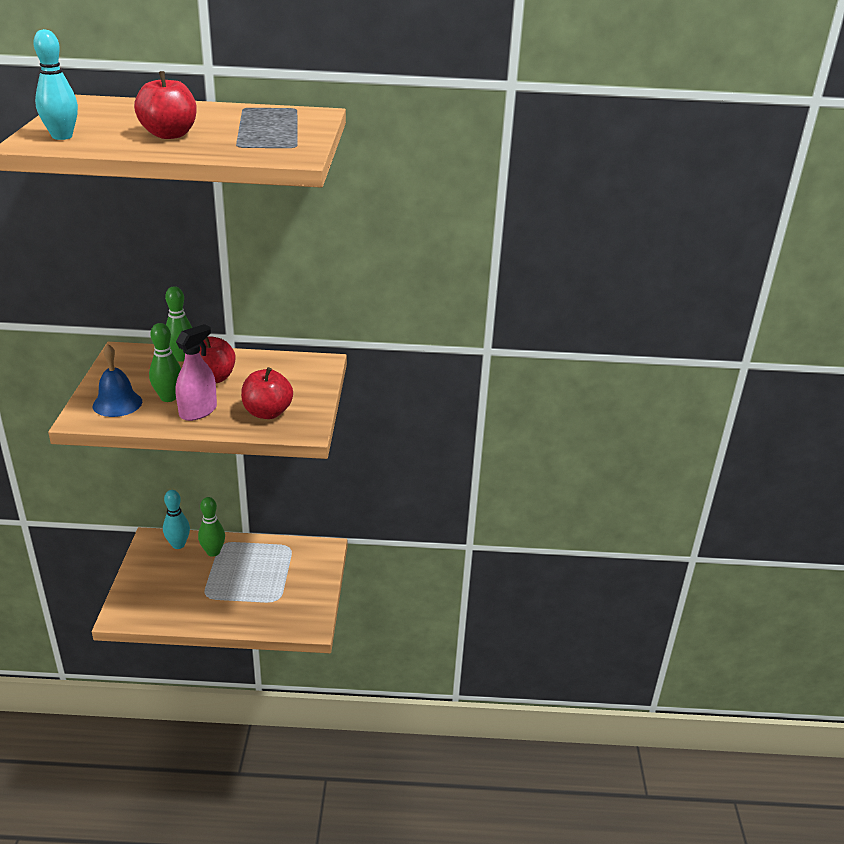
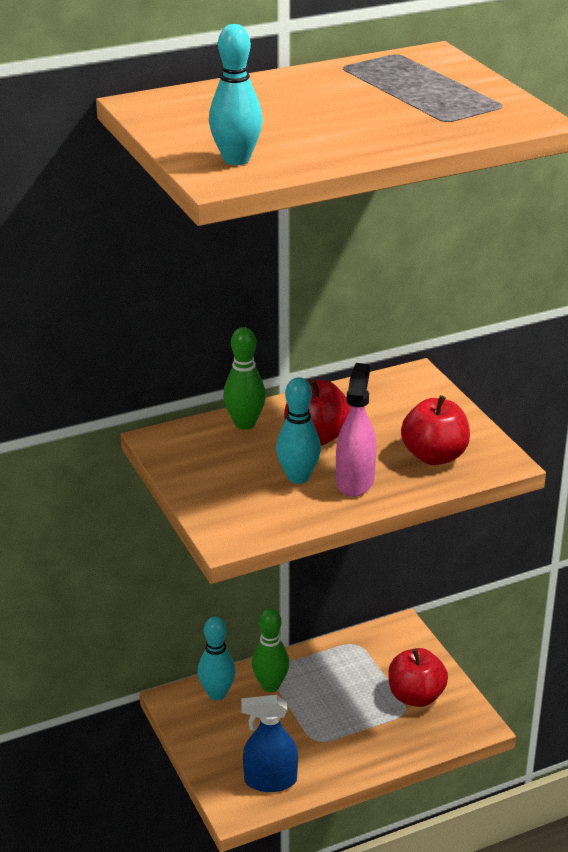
camera: 25 degrees left, 0 degrees up
(117, 403) = (247, 505): blue bell -> none
(154, 608) = (270, 781): none -> blue spray bottle
(168, 398) = (298, 477): green bowling pin -> turquoise bowling pin
(169, 135) = (346, 125): red apple -> red apple (416, 696)

